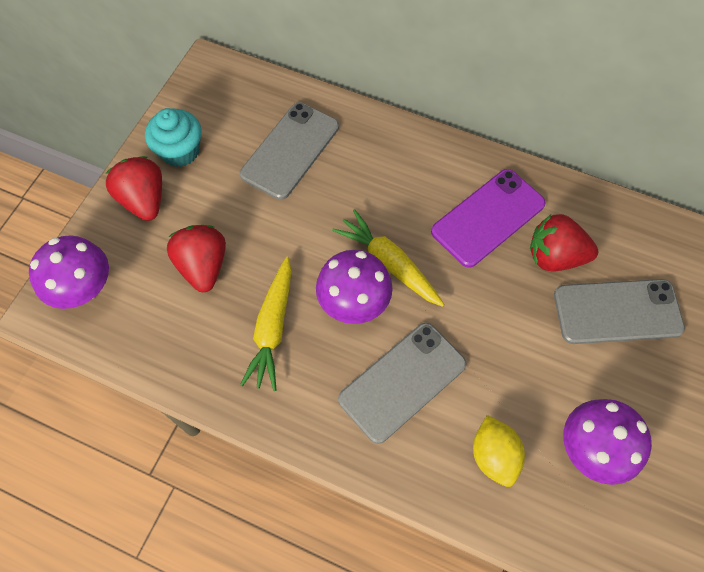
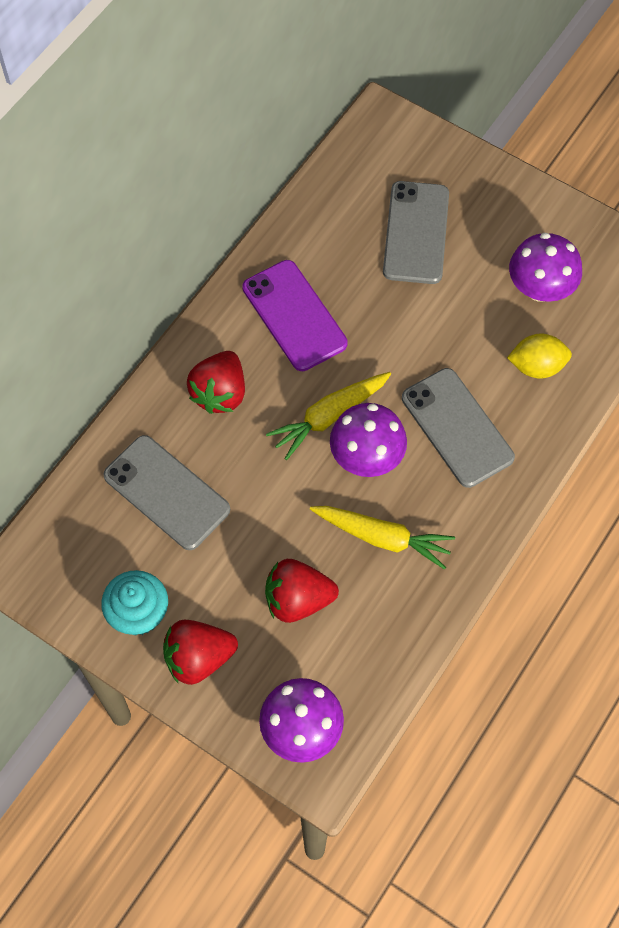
camera: 80 degrees left, 0 degrees up
(555, 256) = (349, 268): red strawberry -> red strawberry (220, 393)

